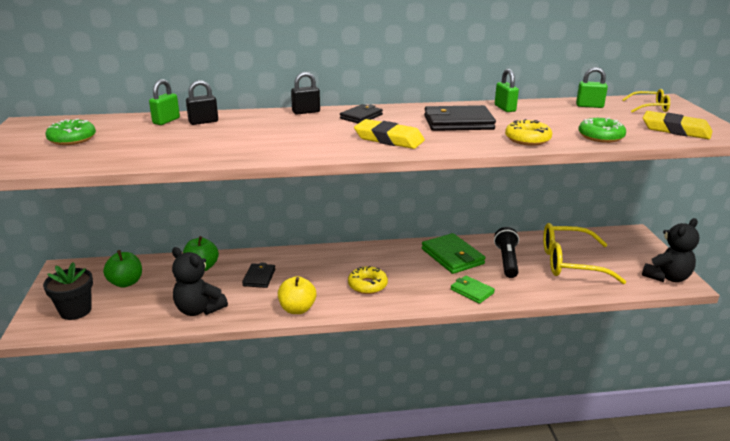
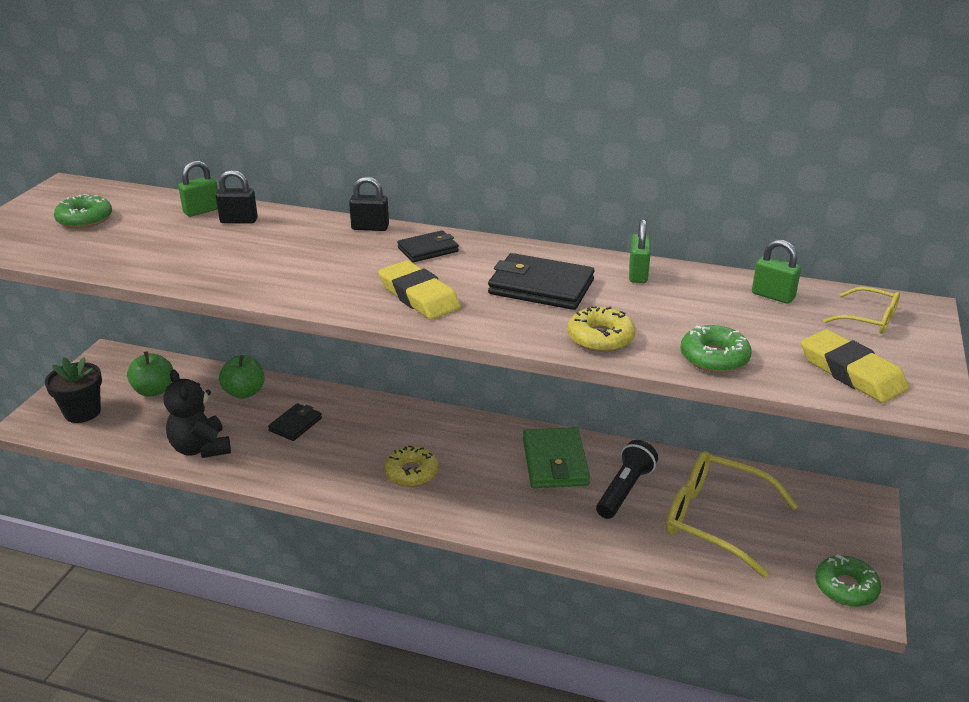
camera: 25 degrees right, 5 degrees up
(297, 309) = (304, 481): yellow apple -> none
(472, 291) = (535, 522): green wallet -> none
(666, 277) = (845, 587): black teddy bear -> green donut

